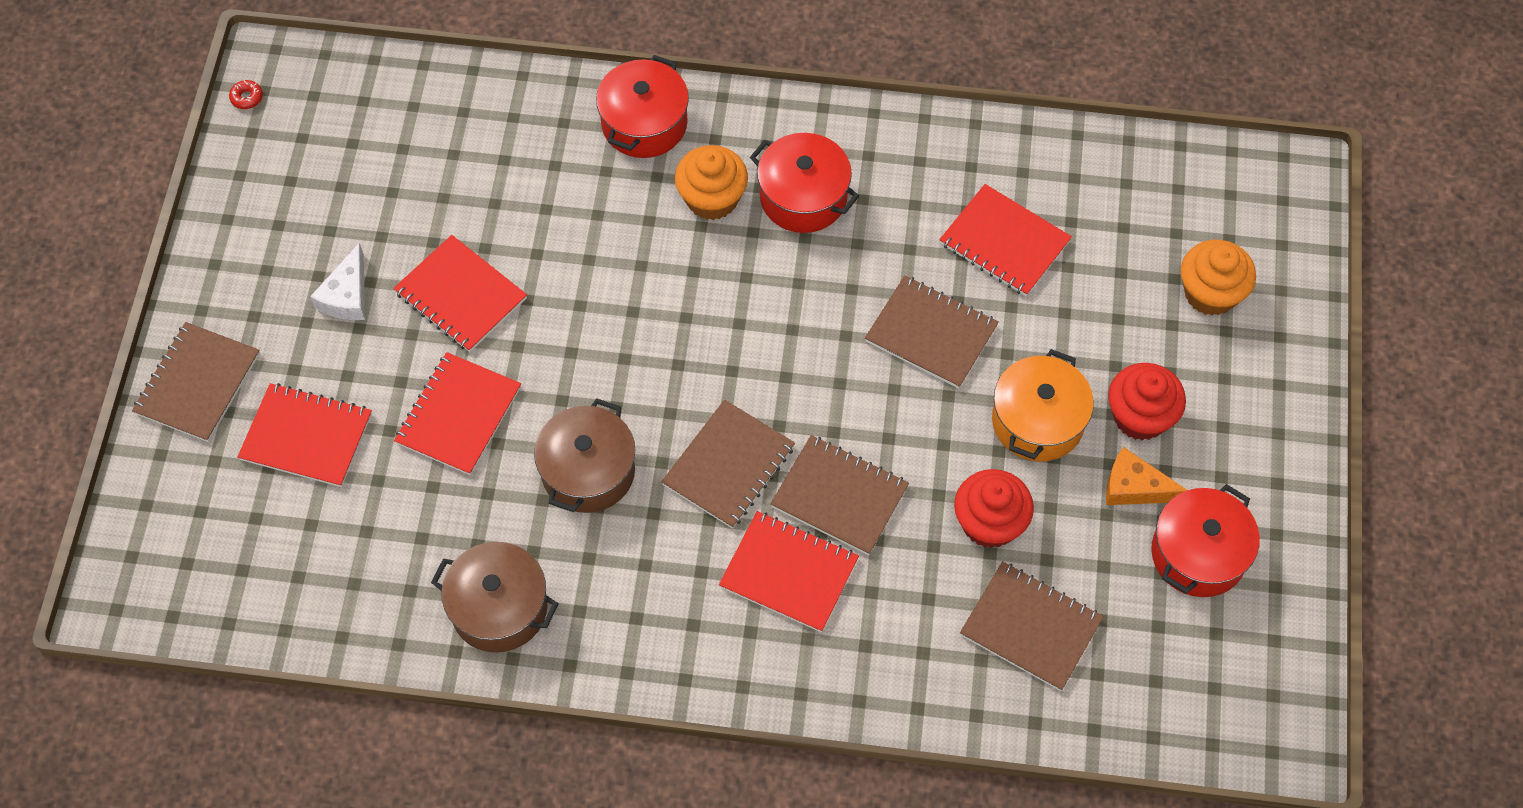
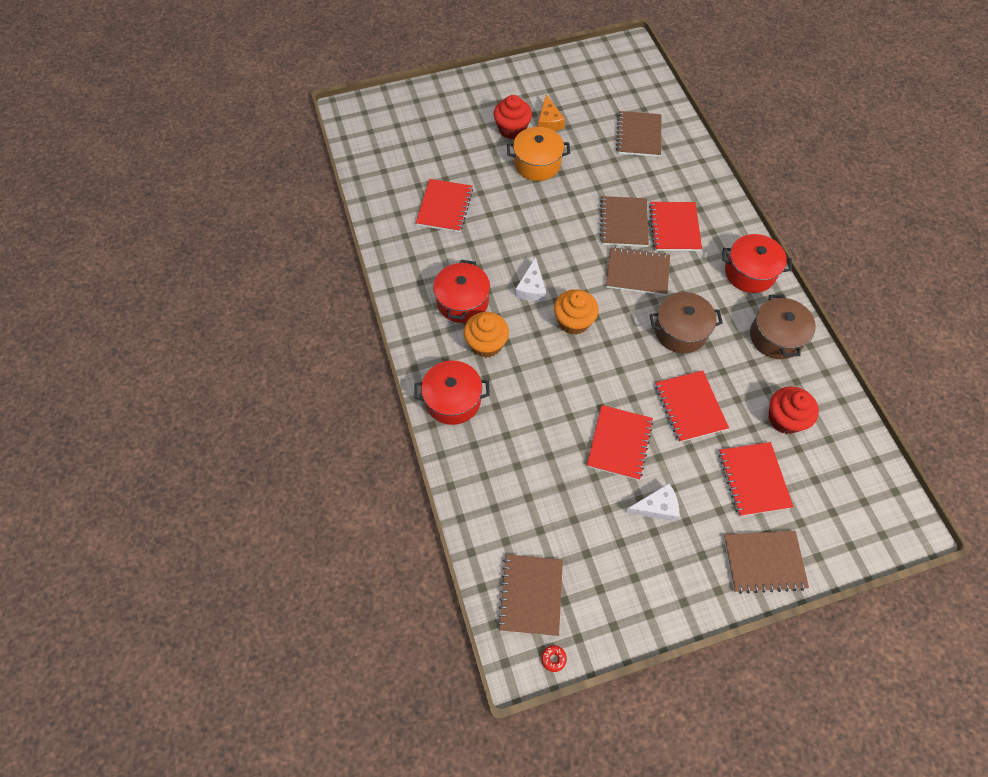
camera: 115 degrees left, 0 degrees up
(459, 415) = (690, 407): red notebook -> red notebook turned 75 degrees clockwise
(779, 299) = (531, 288): none -> white cheese
(931, 334) = (514, 218): brown notebook -> brown notebook (531, 595)
(989, 523) = (599, 164): red cupcake -> red cupcake (784, 419)
(1198, 554) = (567, 93): red pot -> red pot (750, 272)
(1210, 293) = (431, 123): orange cupcake -> orange cupcake (573, 321)

